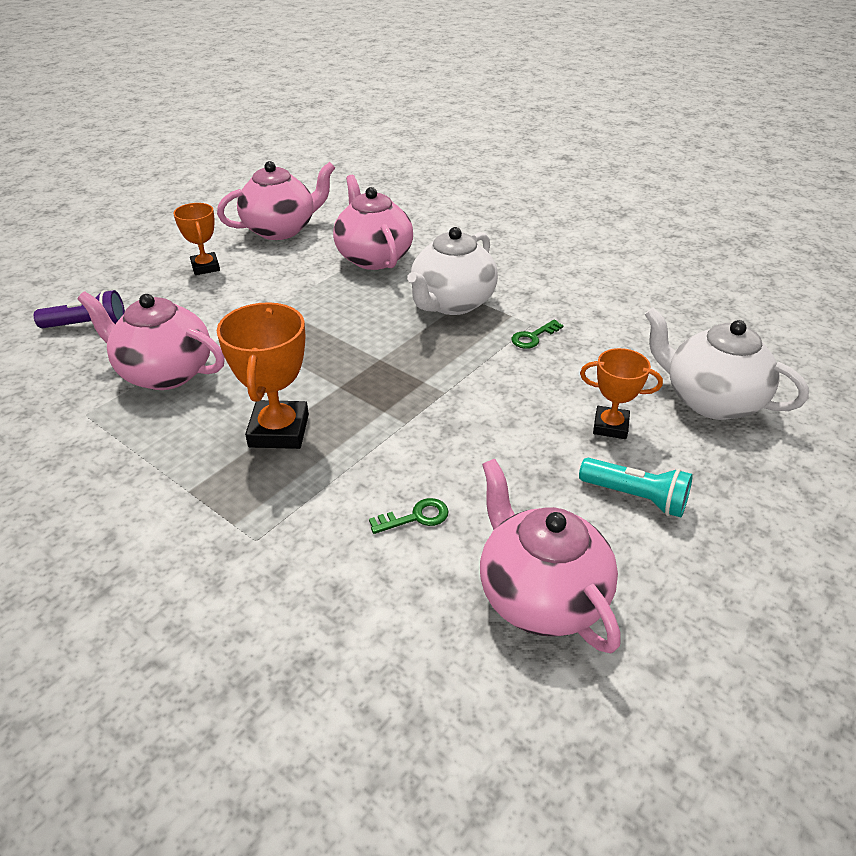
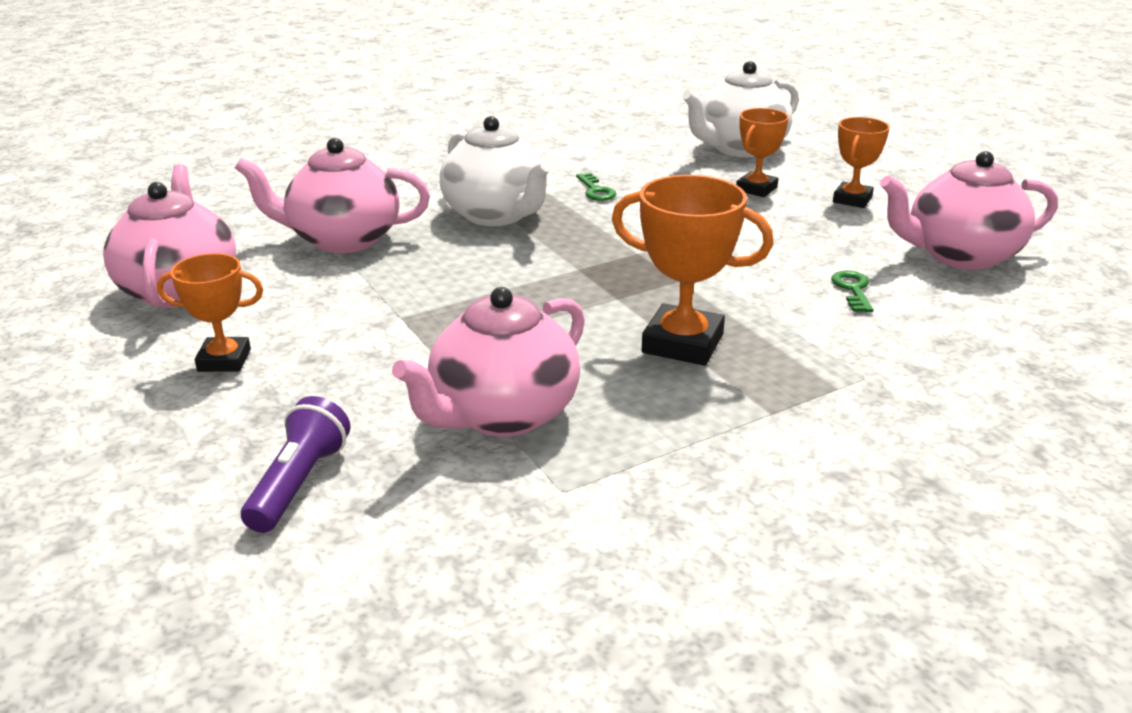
camera: 70 degrees left, 10 degrees down
(636, 497) = (852, 199): turquoise flashlight -> orange trophy

